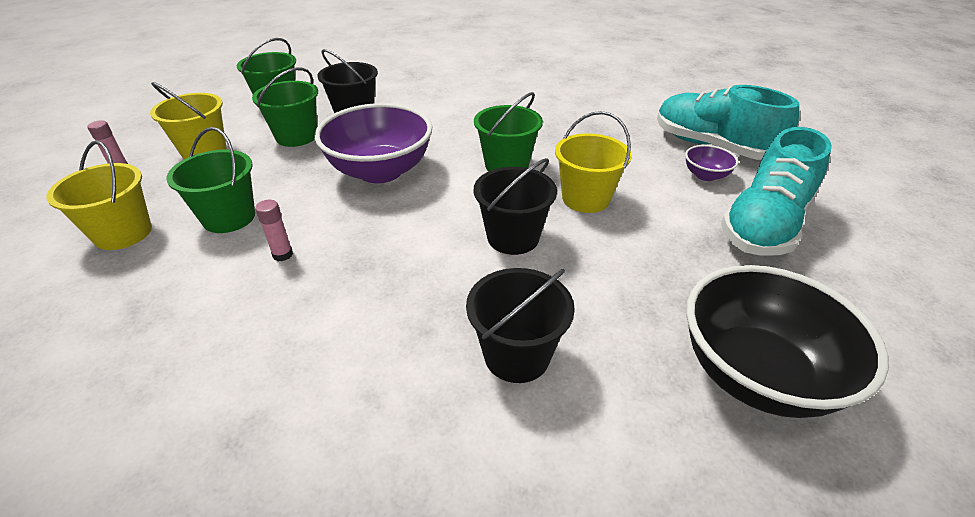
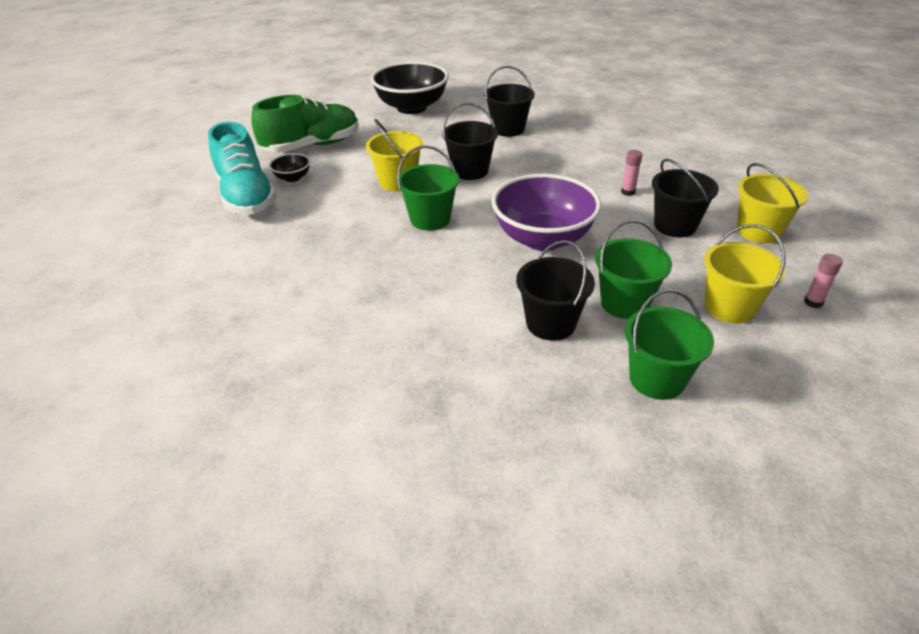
camera: 155 degrees left, 0 degrees up
(229, 217) = (675, 225): green bucket -> black bucket
(705, 175) = (292, 178): purple bowl -> black bowl
(764, 225) = (312, 146): turquoise shoe -> green shoe

